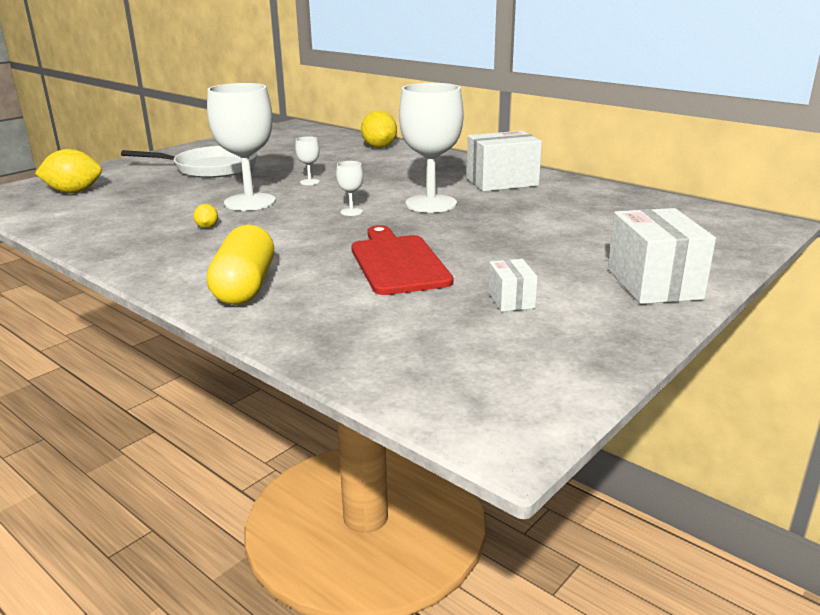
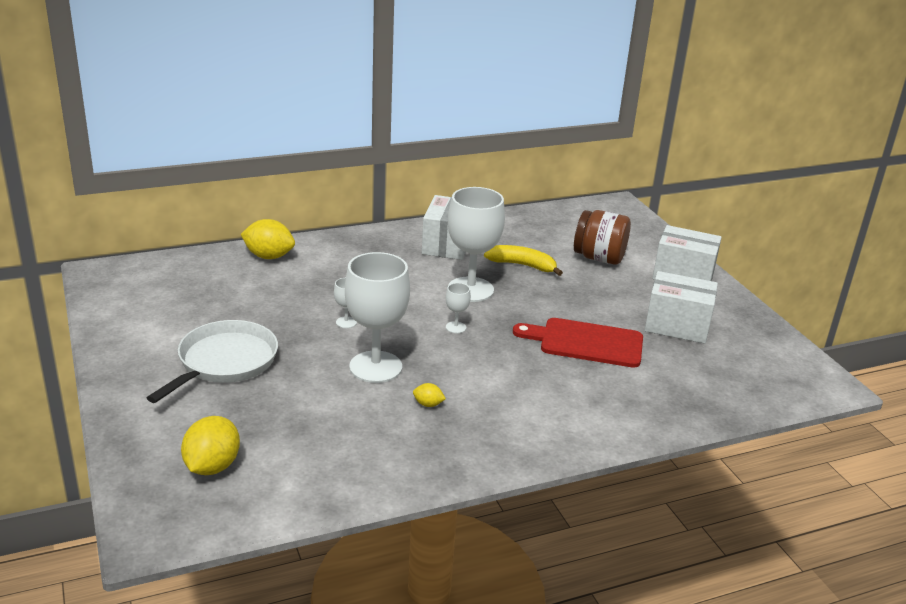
camera: 65 degrees left, 5 degrees up
(245, 286) = (585, 415): yellow capsule -> none
(511, 300) = (677, 326): white box -> white box, size x1.94
(517, 212) = (522, 265): none -> yellow banana
(604, 237) = (599, 258): none -> brown jar

